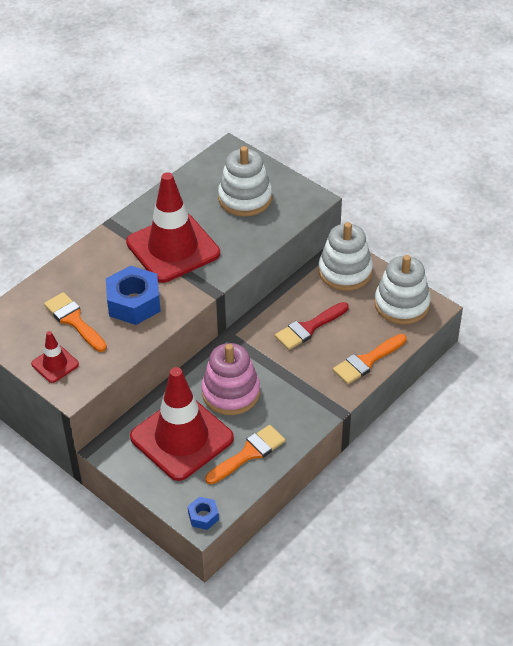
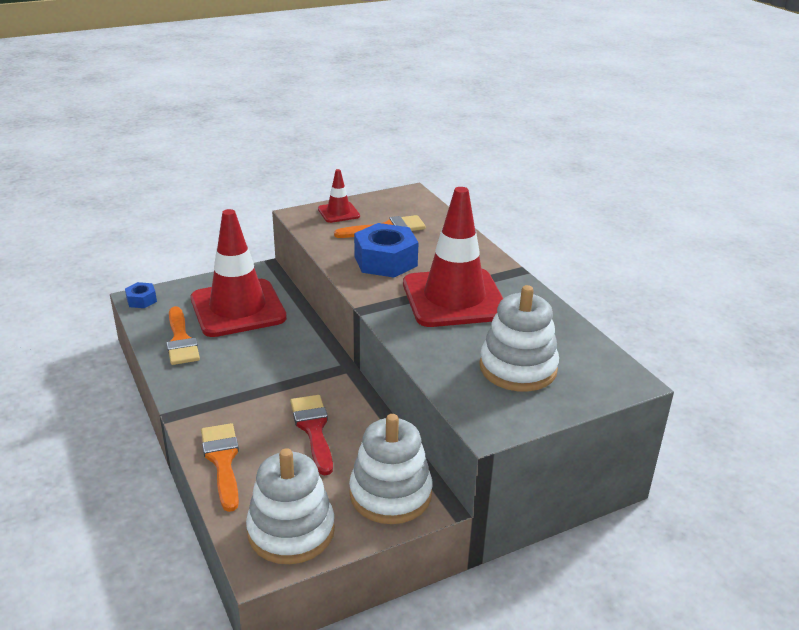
camera: 110 degrees right, 15 degrees down
(231, 392) = (266, 349): pink stacking toy -> none

